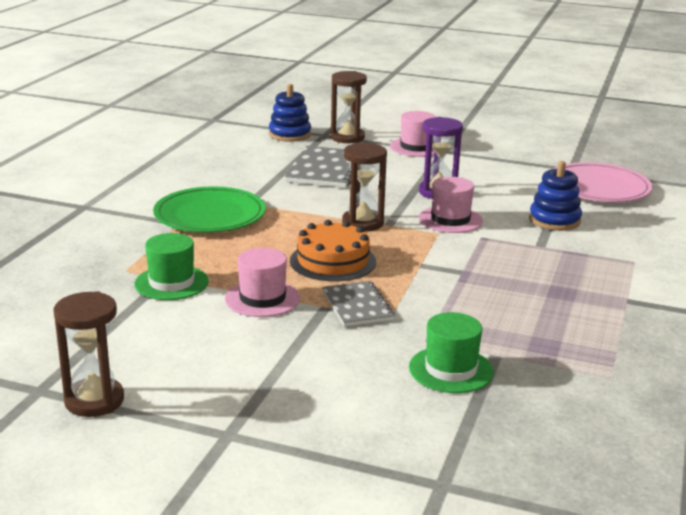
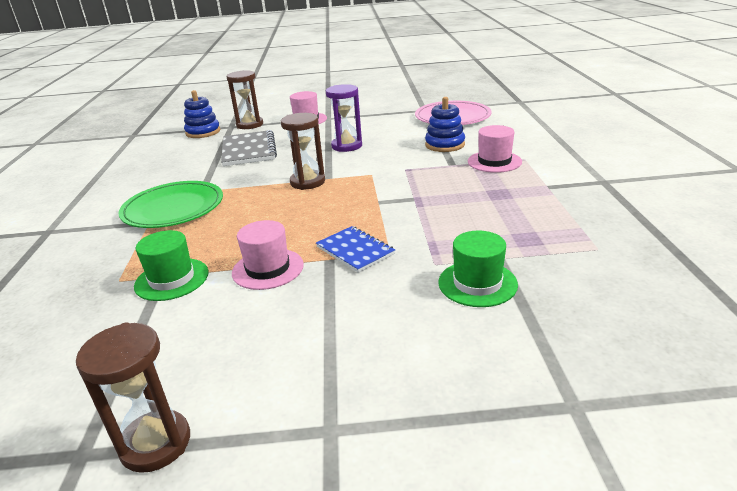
camera: 20 degrees left, 5 degrees up
(333, 261) = (306, 218): orange cake -> none
(357, 306) = (355, 250): grey notebook -> blue notebook
(450, 220) = (372, 163): pink hat -> pink hat (494, 161)

